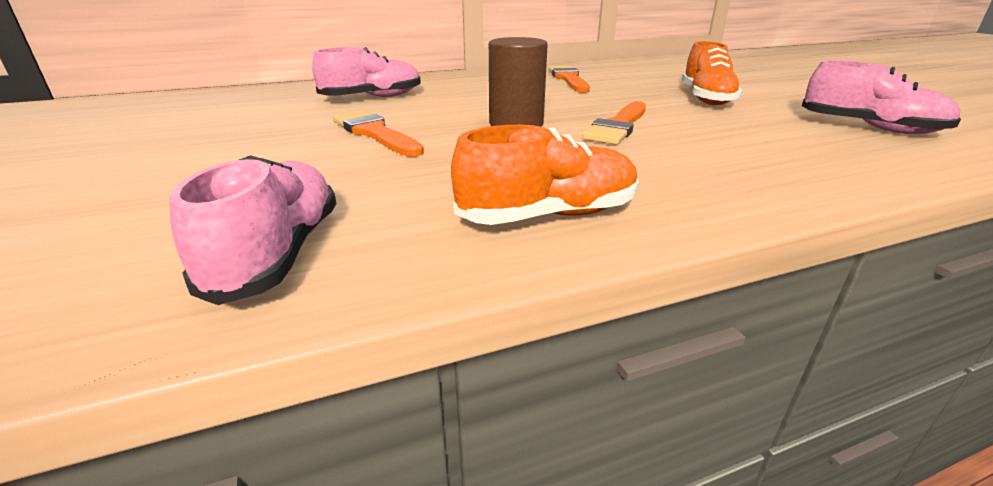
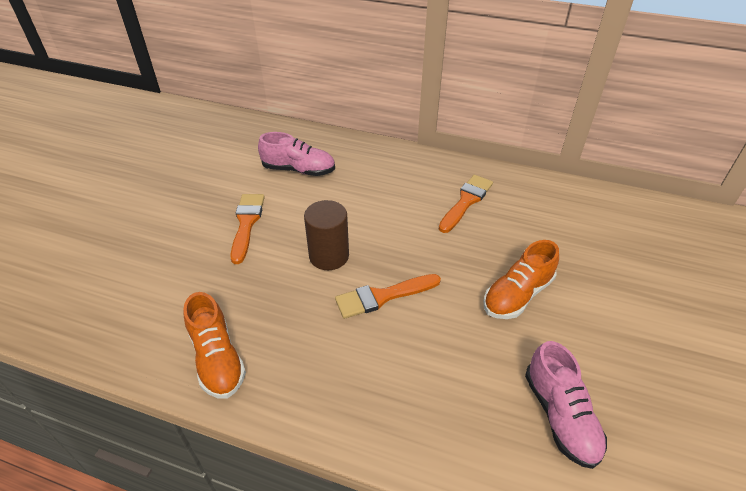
camera: 40 degrees right, 15 degrees up
(278, 253) = (107, 314): pink shoe -> none
(548, 215) = (217, 359): orange shoe -> orange shoe turned 45 degrees clockwise

